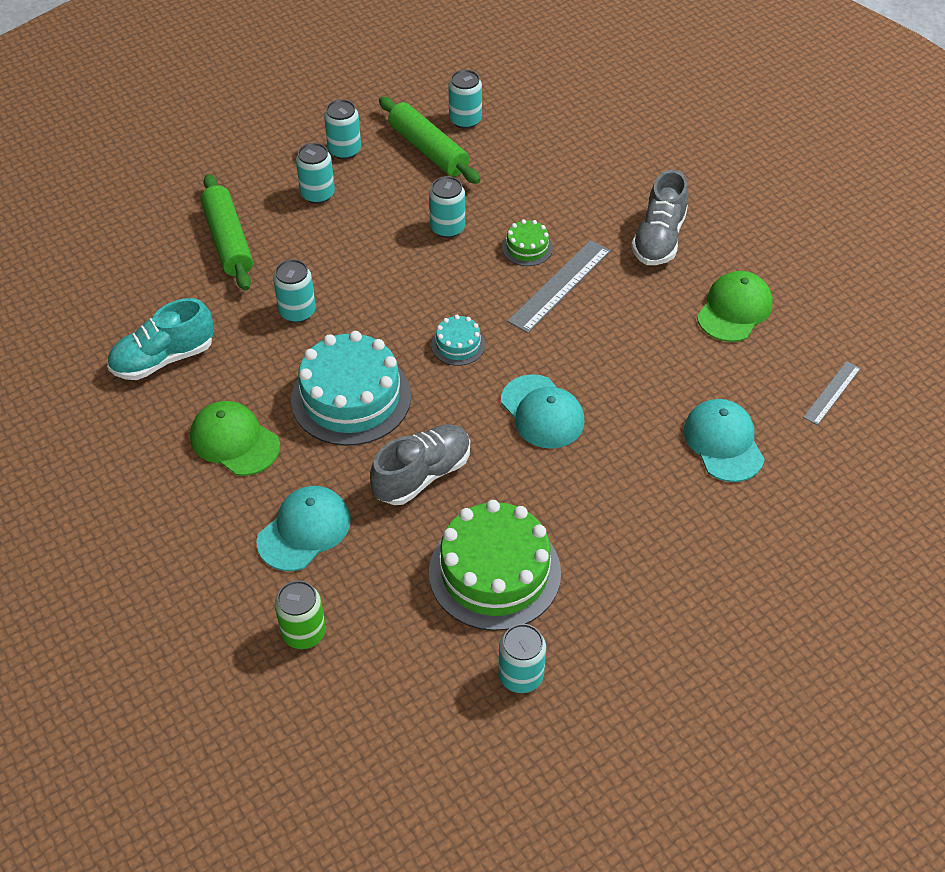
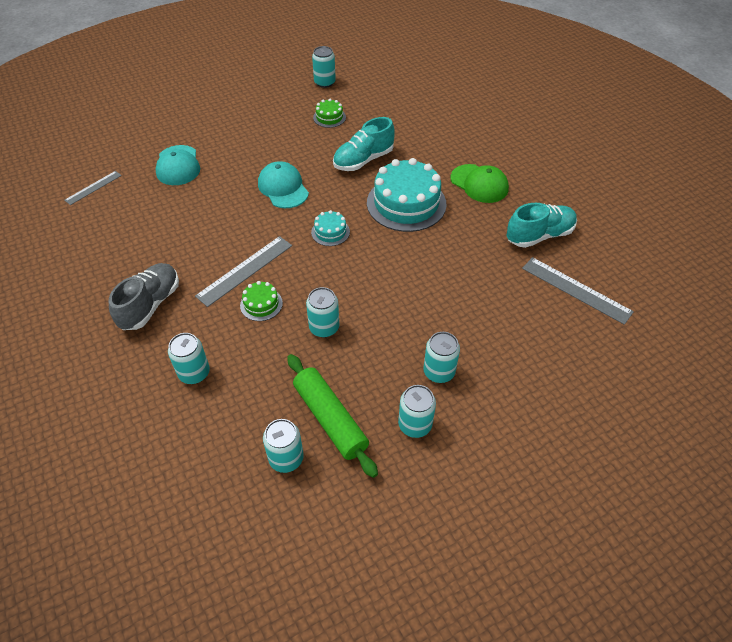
camera: 175 degrees left, 0 degrees up
(138, 288) = (576, 290): none -> grey ruler
(228, 241) = (512, 328): green rolling pin -> none
(297, 311) = (447, 263): turquoise can -> turquoise can (194, 373)
(304, 530) = (432, 139): turquoise cap -> none
(304, 632) = (429, 101): green can -> none
(422, 475) = (363, 160): grey shoe -> turquoise shoe
(494, 572) = (329, 117): green cake -> green cake, size x0.47
(734, 309) = (123, 244): green cap -> none

